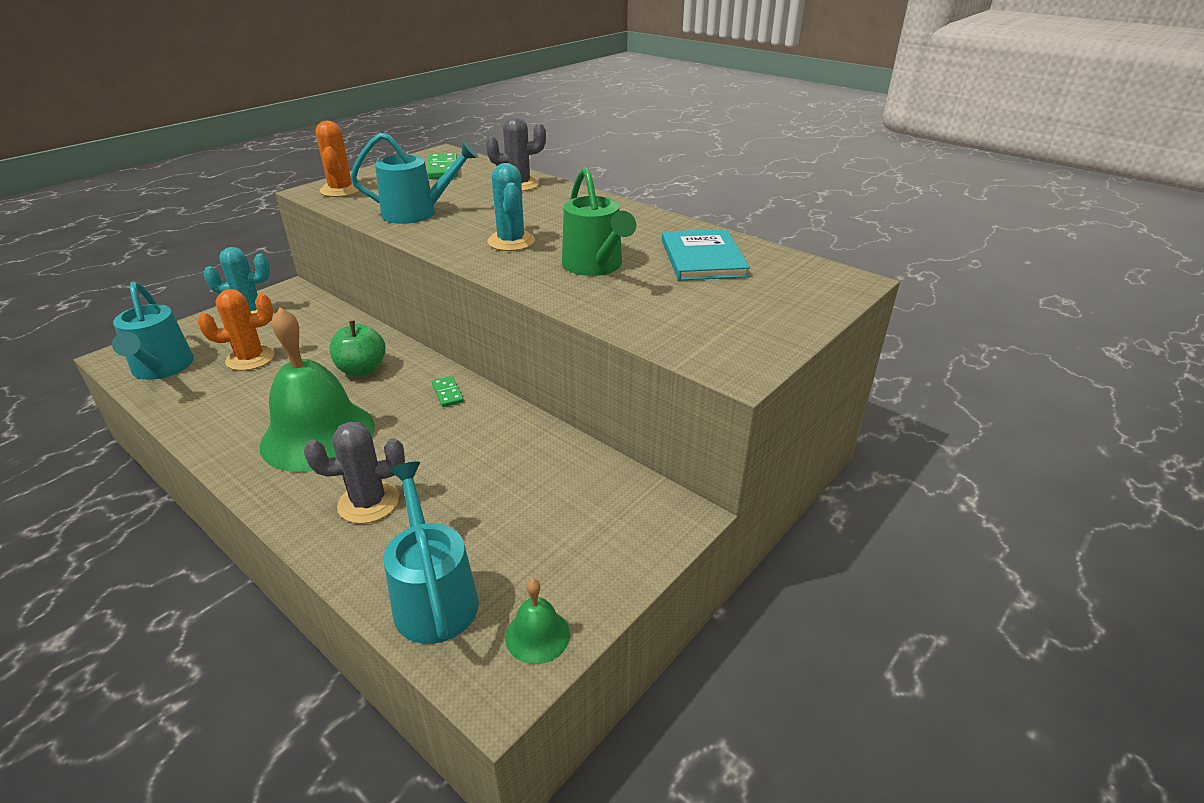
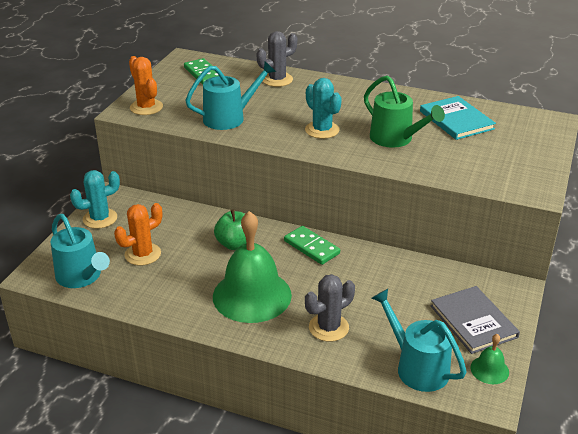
camera: 20 degrees left, 0 degrees up
(447, 393) = (311, 247): green domino -> green domino, size x1.72
(575, 549) = (473, 321): none -> grey book

